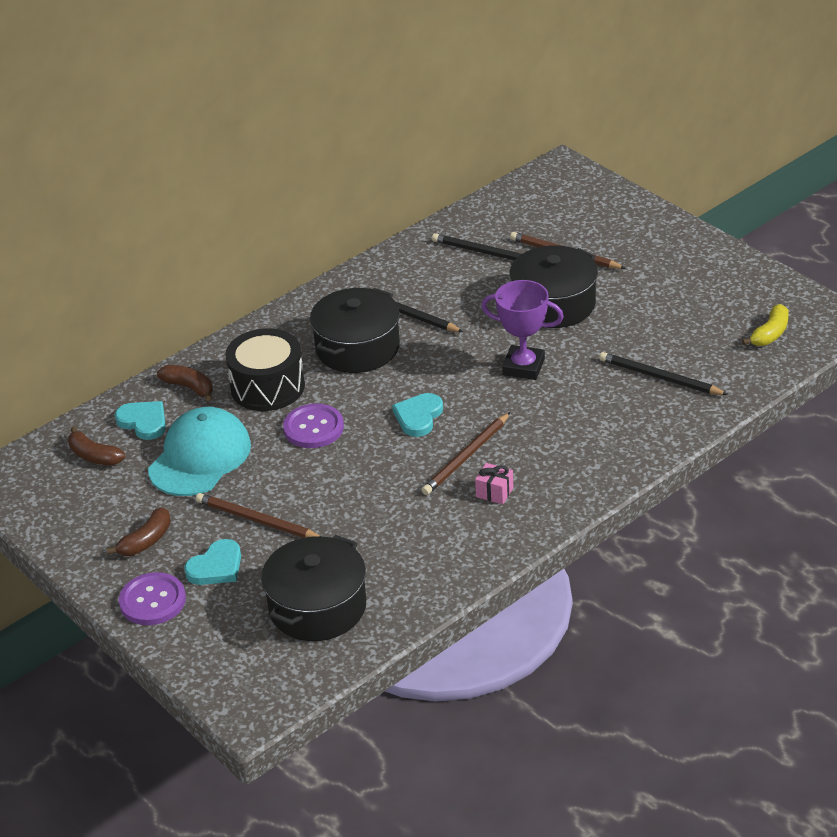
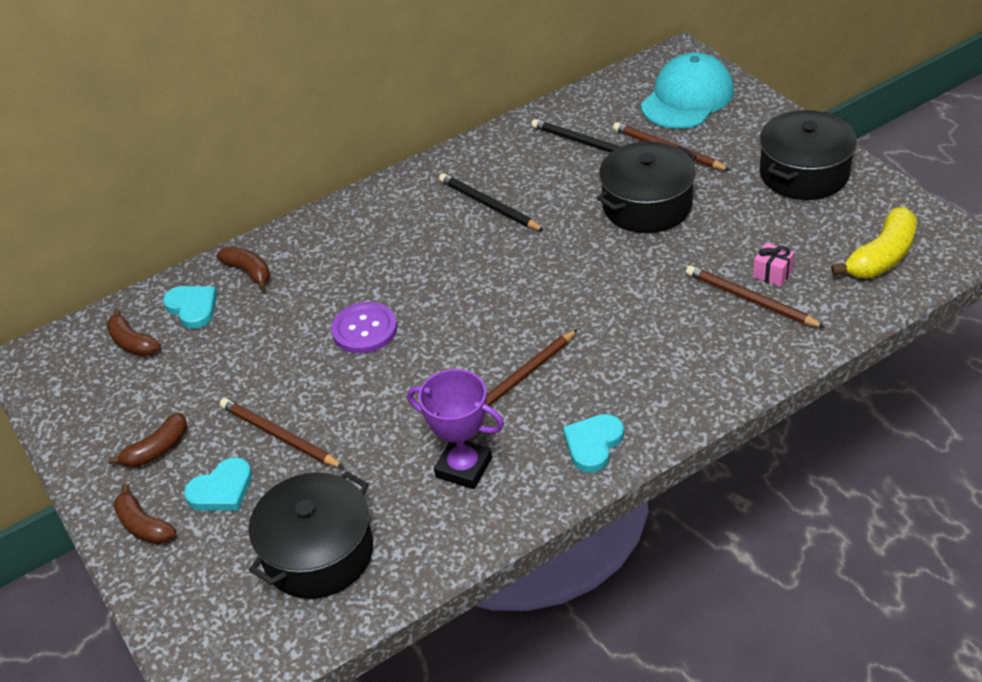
camera: 10 degrees right, 5 degrees up
(152, 601) = (143, 525): purple button -> brown banana
(200, 457) = (239, 354): turquoise cap -> turquoise cap (687, 98)
(267, 387) = (328, 278): black drum -> none
(357, 348) = (431, 240): black pot -> black pot (804, 173)
(418, 417) = (478, 326): turquoise heart -> turquoise heart (593, 444)
(494, 492) = (543, 425): pink gift -> pink gift (772, 273)
(523, 367) = (602, 275): purple trophy -> purple trophy (464, 467)
(660, 377) = (750, 300): black pencil -> brown pencil
(770, 334) = (881, 257): yellow banana -> yellow banana, size x1.51

